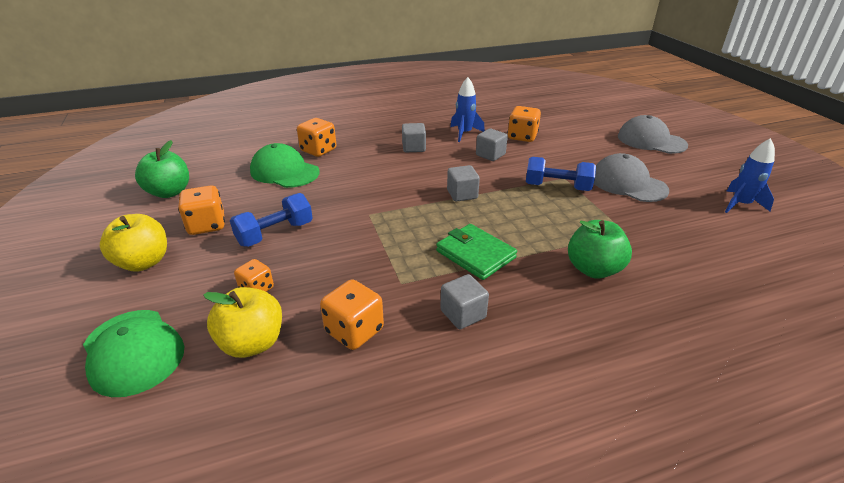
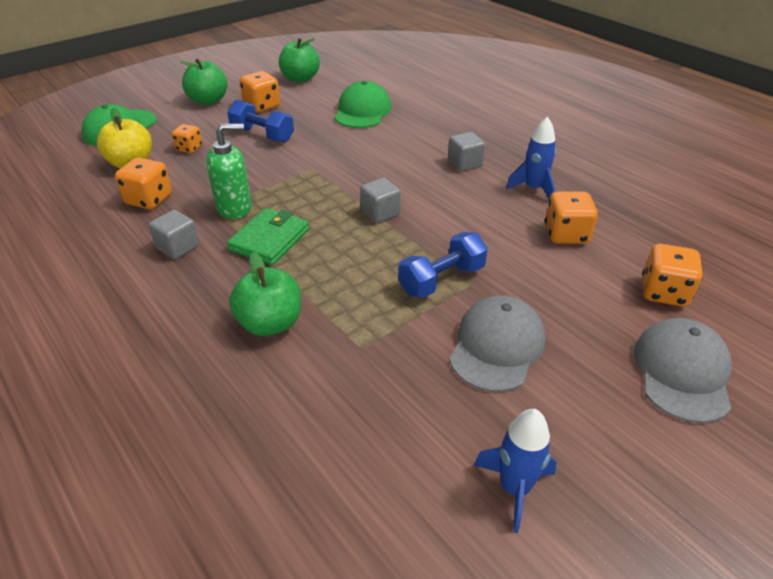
camera: 70 degrees right, 5 degrees up
(143, 262) = (208, 101): yellow apple -> green apple
(318, 150) = (415, 115): orange dice -> orange dice (664, 292)
(410, 268) = (235, 207): none -> green soap dispenser
(490, 155) = (490, 217): grey cube -> none
(557, 187) = (442, 280): blue dumbbell -> blue dumbbell turned 60 degrees clockwise

